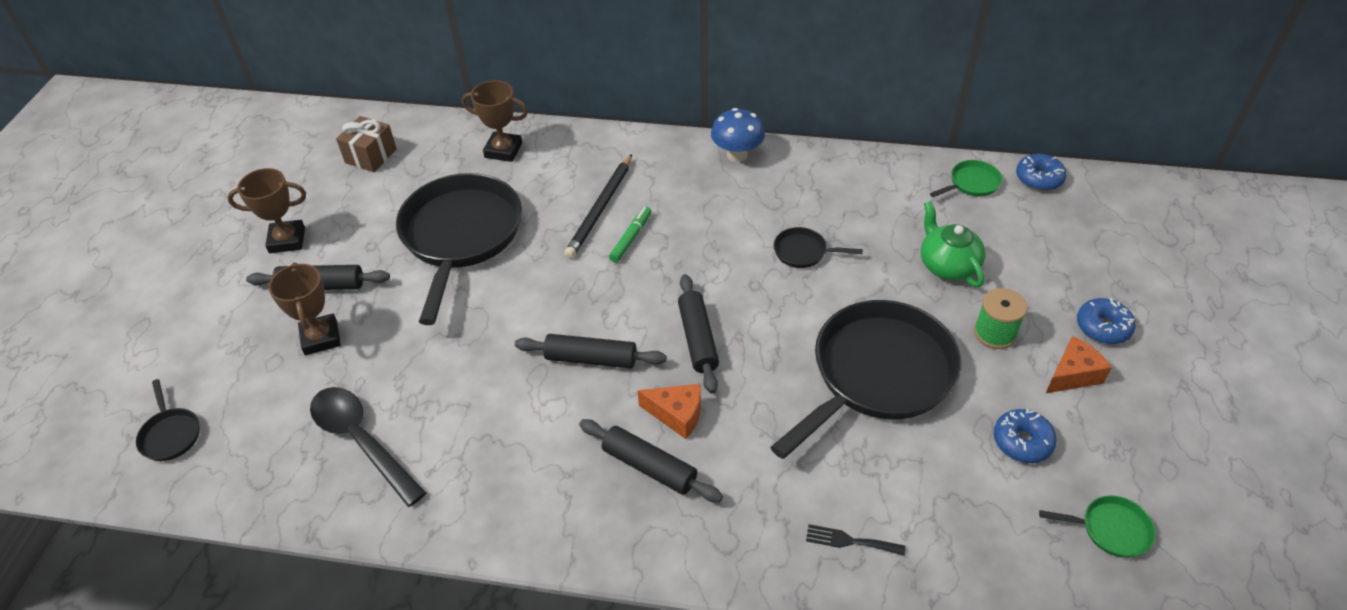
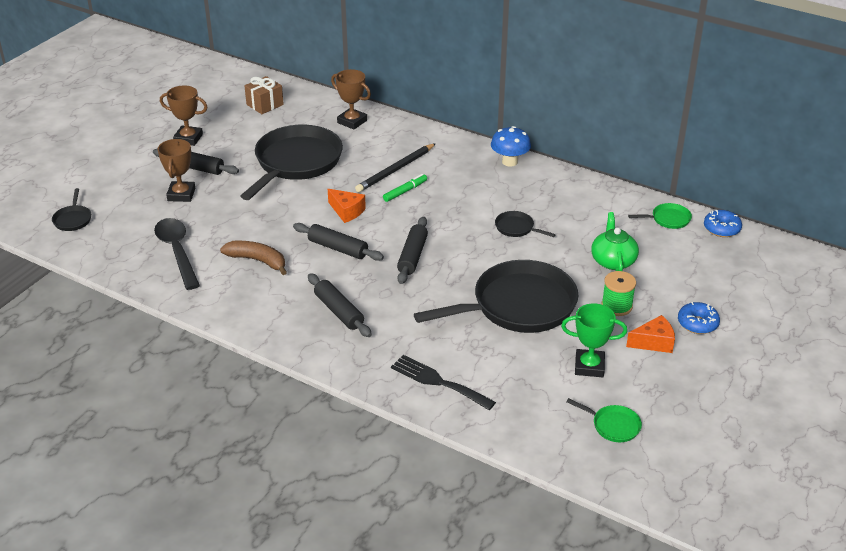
camera: 20 degrees right, 10 degrees down
(489, 417) = (257, 261): none -> brown banana
(677, 415) = (373, 291): orange cheese -> orange cheese (347, 211)
(850, 541) = (438, 381): black fork -> black fork, size x1.74
(1022, 442) = (589, 366): blue donut -> green trophy

